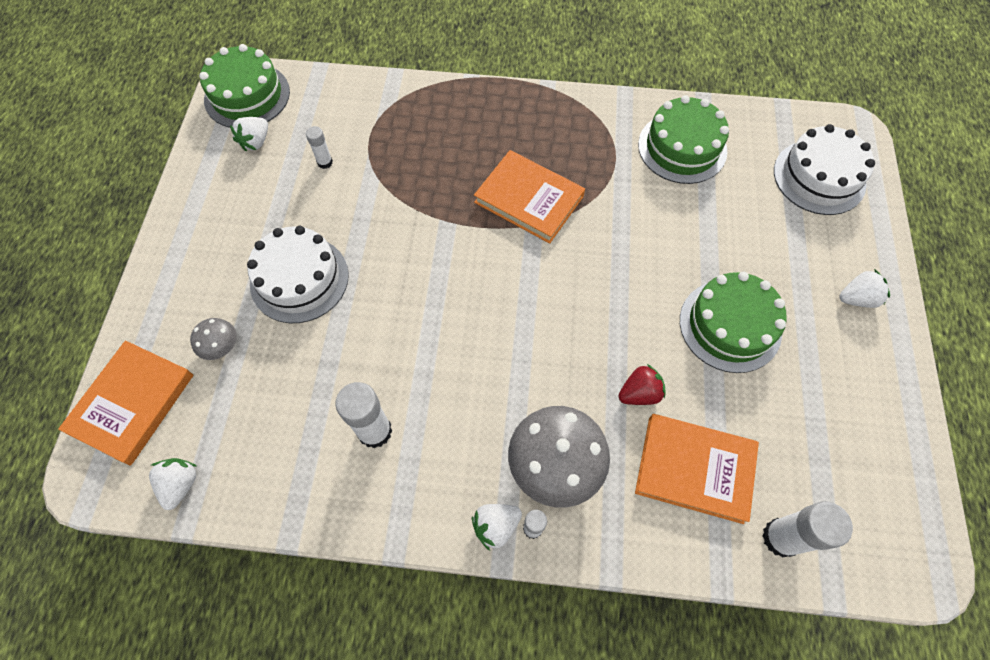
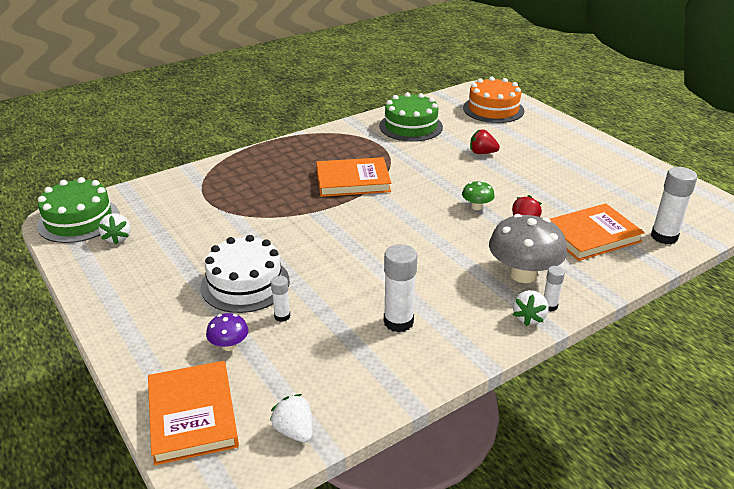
camera: 40 degrees left, 30 degrees down
(221, 347) = (229, 345): grey mushroom -> purple mushroom
(325, 162) = (188, 224): white glue stick -> white glue stick (282, 316)
(615, 330) = (476, 207): none -> green mushroom
(718, 247) = (482, 153): none -> red strawberry
(730, 325) = (529, 177): green cake -> none
(819, 177) = (493, 109): white cake -> orange cake
(857, 298) = (571, 141): white strawberry -> none

